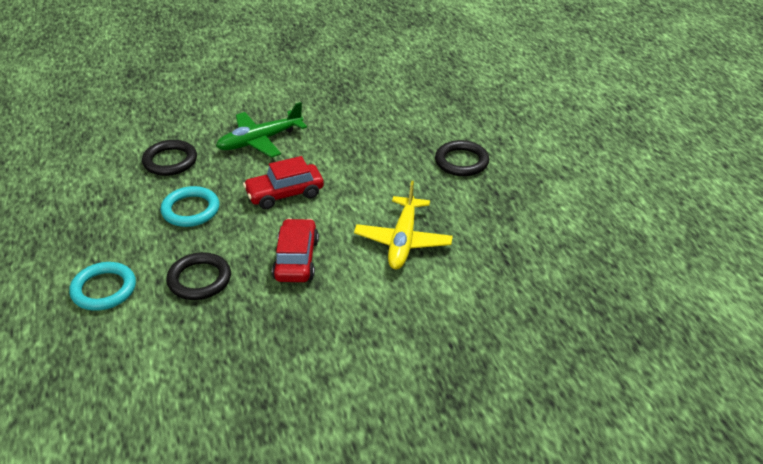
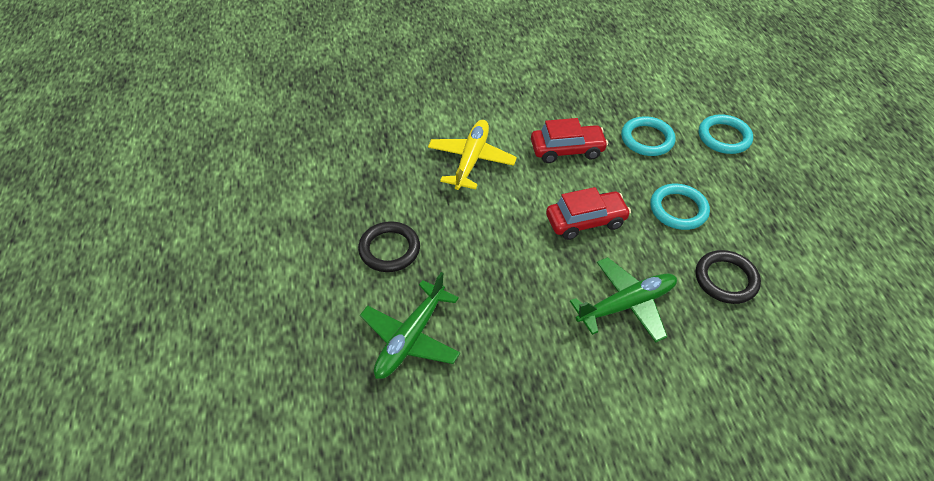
camera: 175 degrees left, 10 degrees up
(199, 279) = (647, 139): black ring -> turquoise ring
(296, 259) = (567, 150): red car -> red car turned 105 degrees counterclockwise
(426, 114) = (411, 338): none -> green plane

